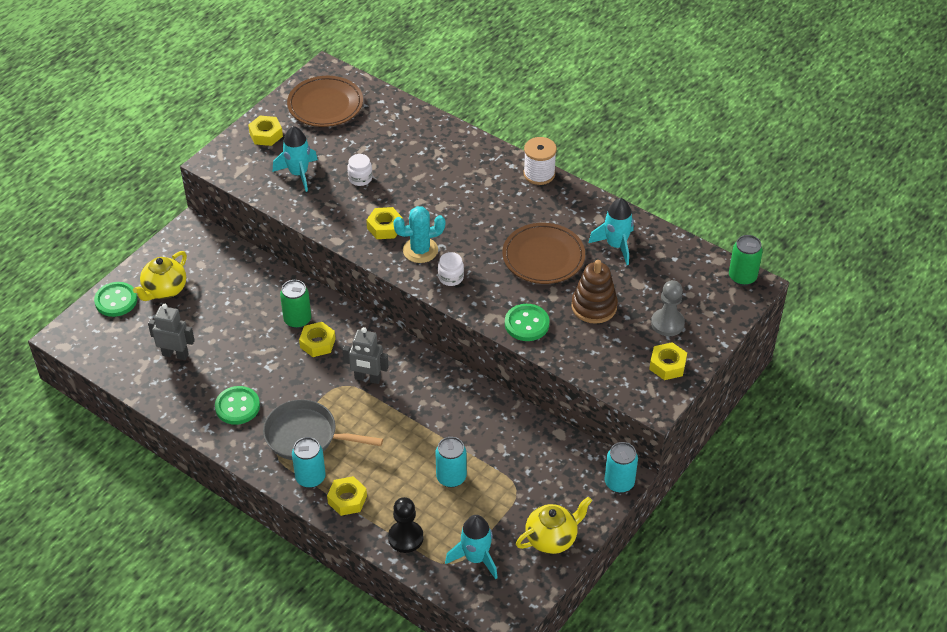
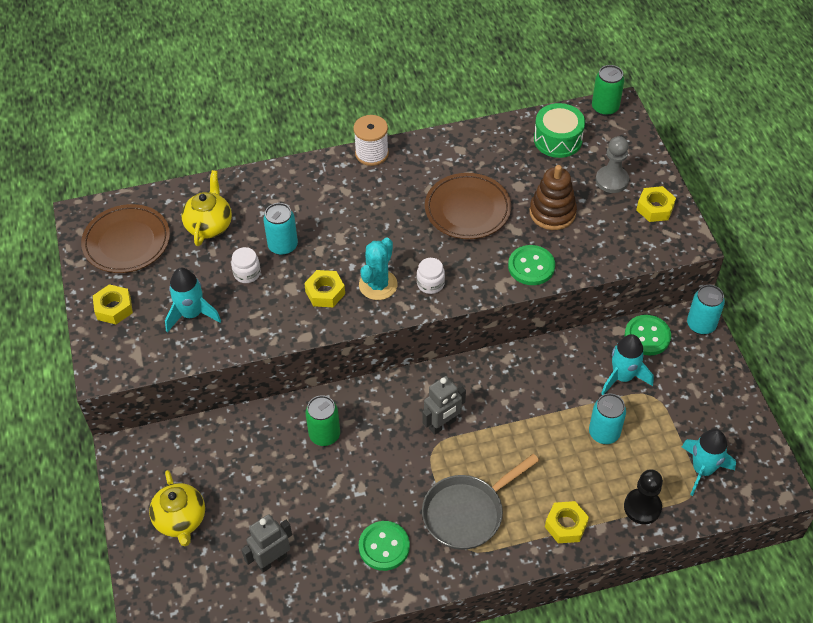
camera: 50 degrees left, 5 degrees up
(116, 300) = (152, 571): green button -> green button (647, 336)
(310, 478) = (518, 539): turquoise can -> turquoise can (283, 246)
(317, 343) = (367, 436): yellow nut -> none
(552, 538) = (722, 404): yellow teapot -> yellow teapot (209, 225)
(616, 245) = (500, 158): turquoise rocket -> turquoise rocket (623, 377)
(674, 268) = (558, 139): none -> green drum

